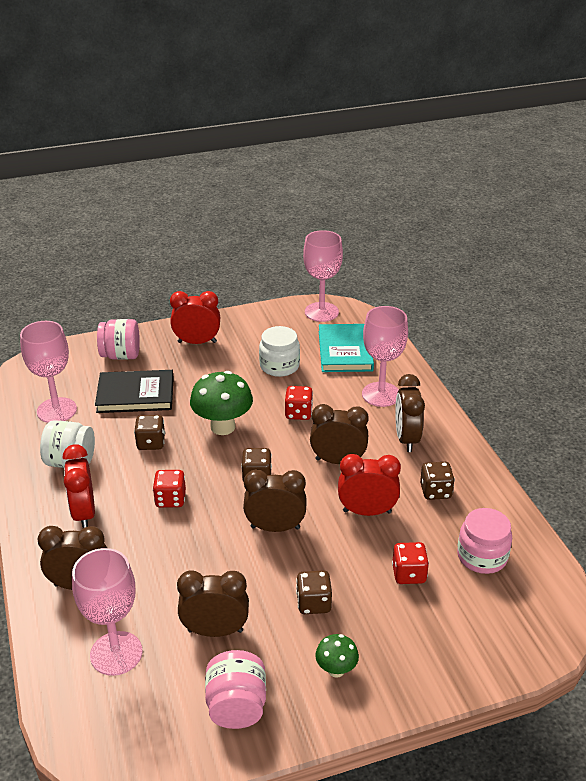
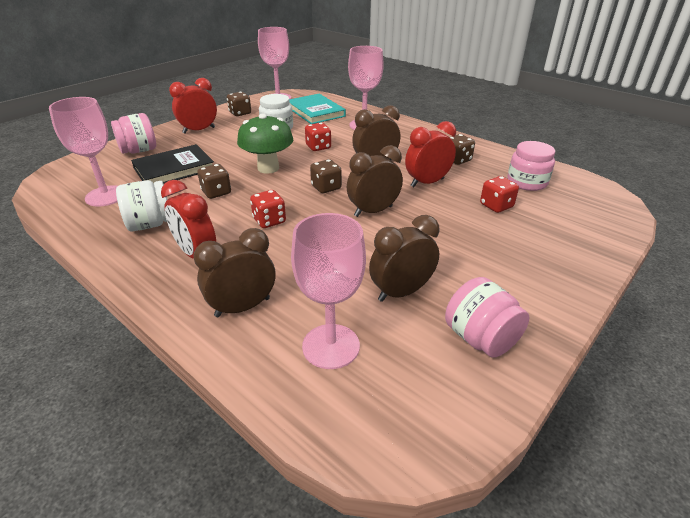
camera: 30 degrees left, 0 degrees up
(313, 603) = (455, 245): brown dice -> brown dice (240, 113)
(336, 670) = (521, 279): green mushroom -> none
(406, 439) = (406, 141): brown clock -> none

